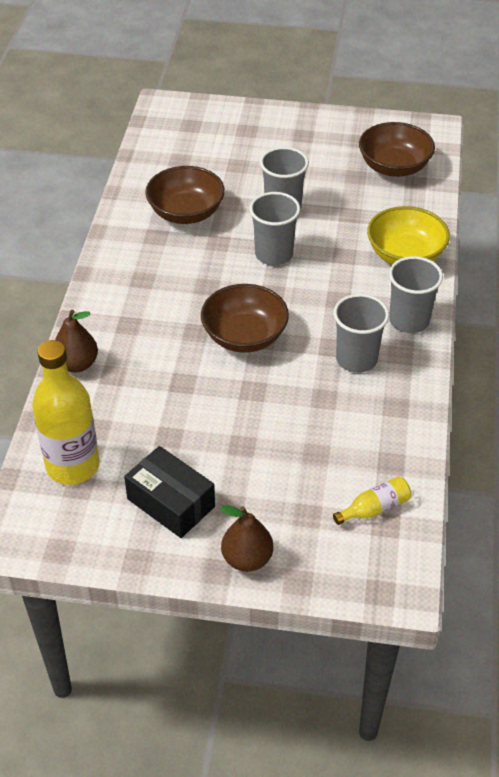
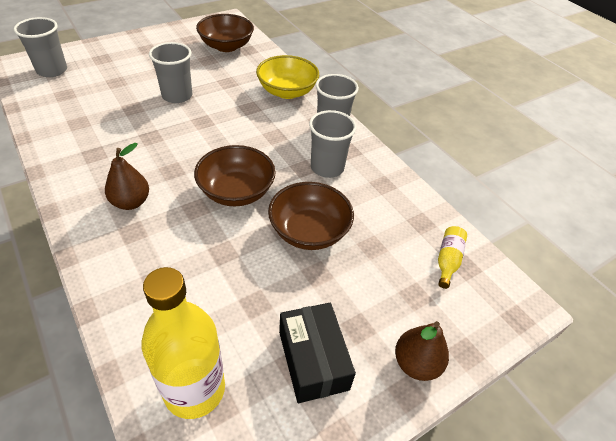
camera: 45 degrees left, 0 degrees up
(77, 364) = (113, 291): brown pear -> brown pear (131, 202)
(171, 503) = (313, 360): black box -> black box turned 75 degrees clockwise
(186, 213) = (104, 127): brown bowl -> brown bowl (309, 231)
(273, 254) = (201, 127): grey cup -> grey cup (52, 70)

